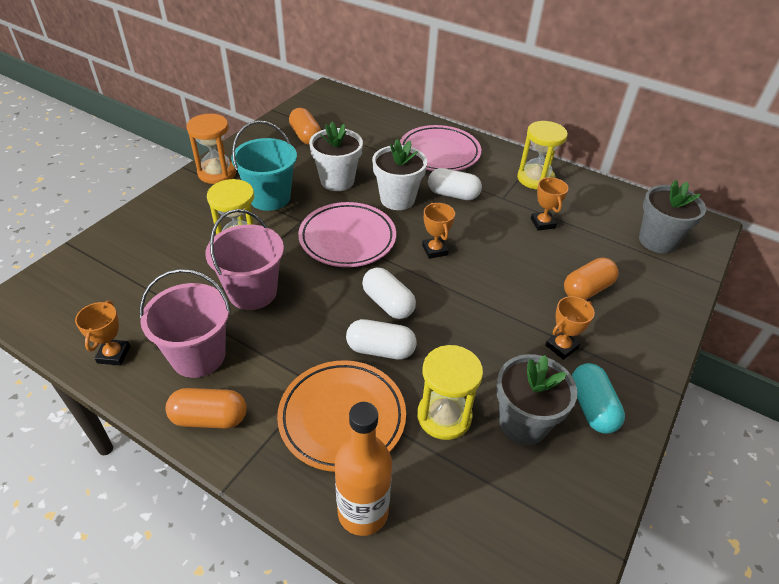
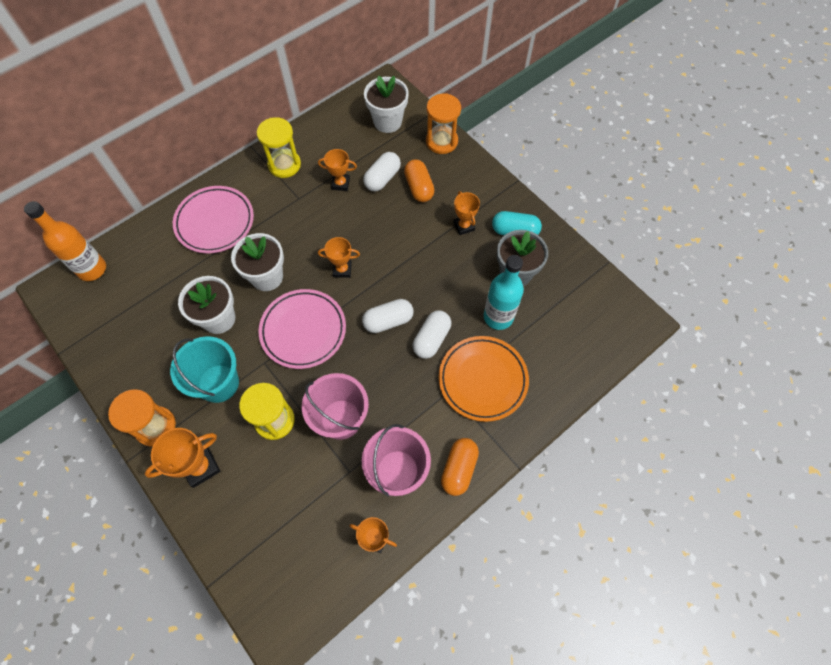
camera: 70 degrees left, 20 degrees up
(182, 208) = (201, 467): none -> orange trophy
(305, 136) = (129, 330): orange capsule -> none
(363, 512) = (553, 385): orange bottle -> orange bottle (92, 269)
(444, 416) = (498, 317): yellow hourglass -> turquoise bottle
(453, 194) = (279, 232): white capsule -> white capsule (382, 178)
(657, 241) = (387, 122): grey flower pot -> white flower pot
(672, 296) = (441, 141): none -> orange hourglass

